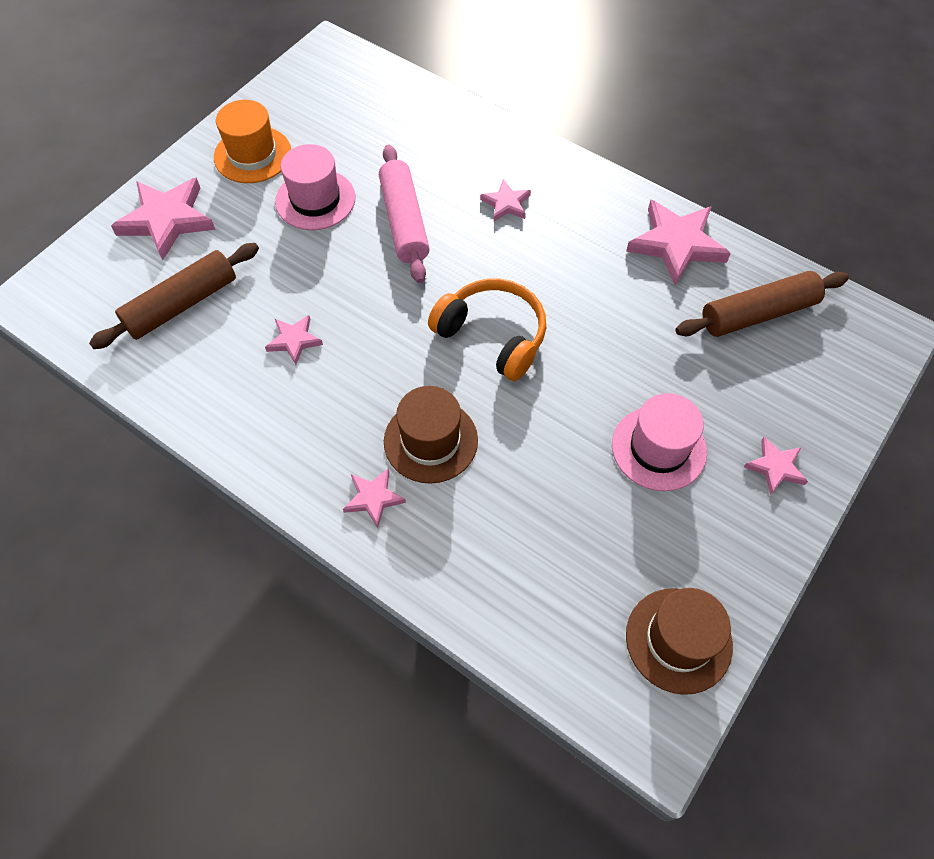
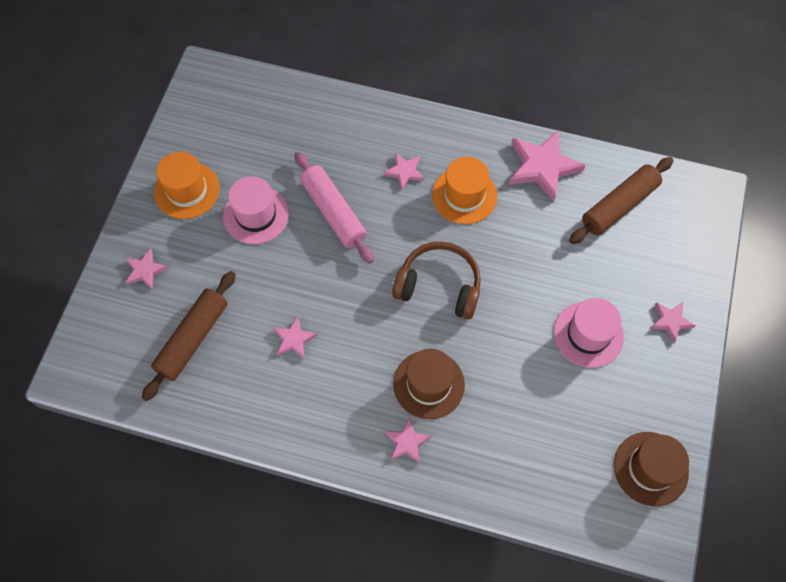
camera: 20 degrees left, 5 degrees up
(167, 220) = (145, 270): pink star -> pink star, size x0.53
(493, 335) = (439, 286): orange headphones -> brown headphones
(566, 248) = (464, 195): none -> orange hat

